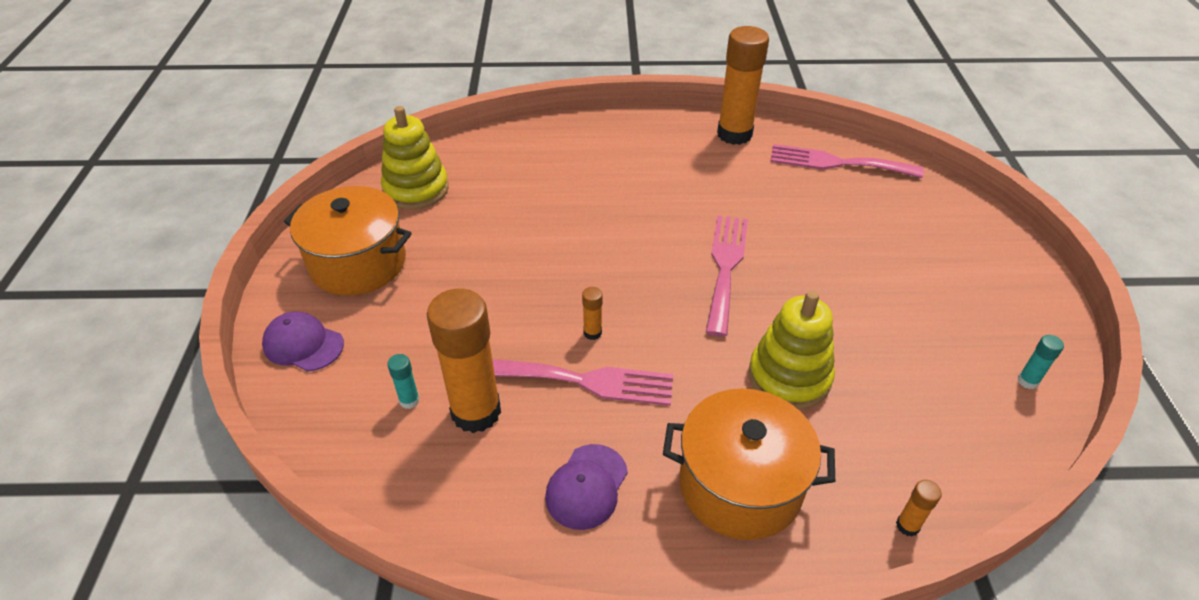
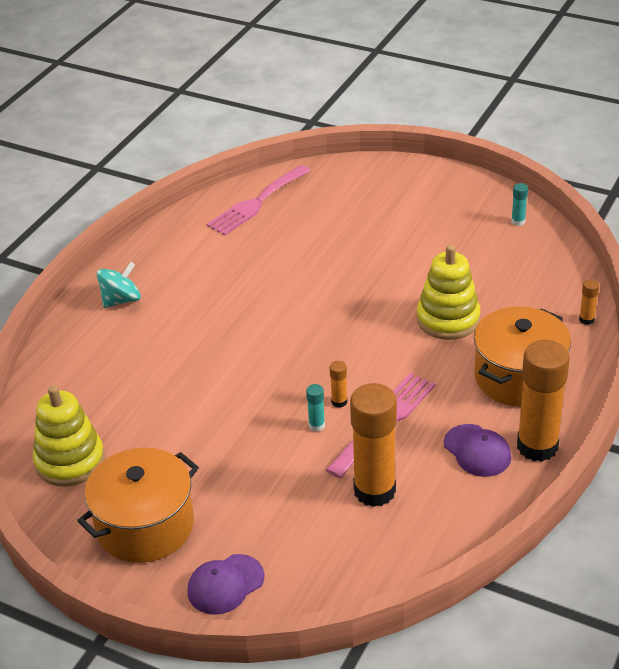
camera: 60 degrees left, 5 degrees down
(409, 400) = (337, 527): turquoise glue stick -> turquoise glue stick (316, 425)
(630, 138) = (121, 300): none -> turquoise spinning top
(725, 267) = (323, 307): pink fork -> none
(734, 134) = (172, 239): orange glue stick -> orange glue stick (537, 446)

